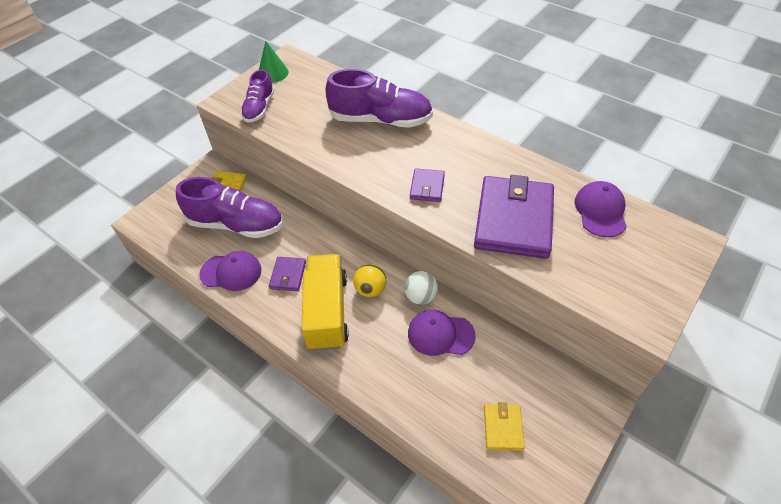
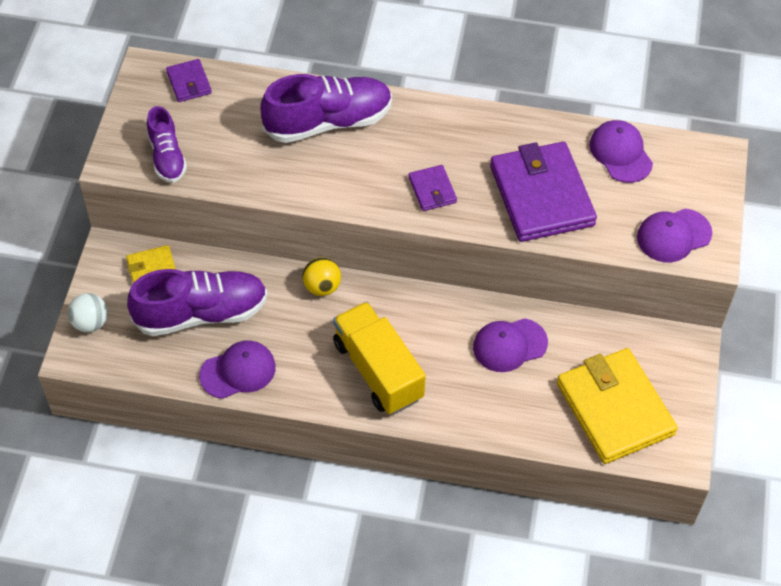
camera: 30 degrees left, 5 degrees up
(273, 73) = (145, 99): green cone -> none
(288, 275) = (307, 348): purple wallet -> purple wallet (189, 82)
(370, 289) = (409, 327): yellow ball -> yellow ball (322, 287)
(420, 297) = (467, 314): white ball -> white ball (90, 323)
(503, 428) = (614, 409): yellow wallet -> yellow wallet, size x2.19
(619, 293) = (673, 235): none -> purple cap

